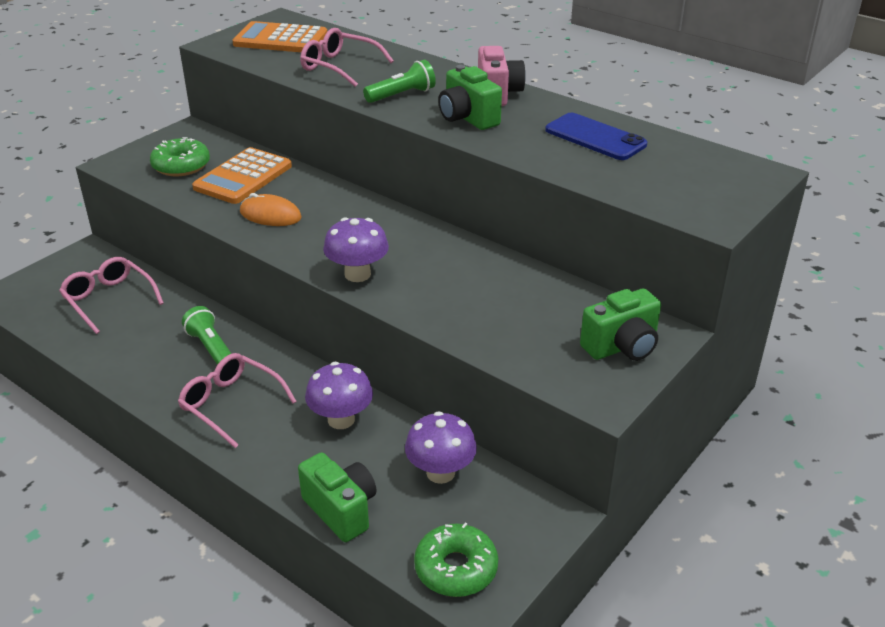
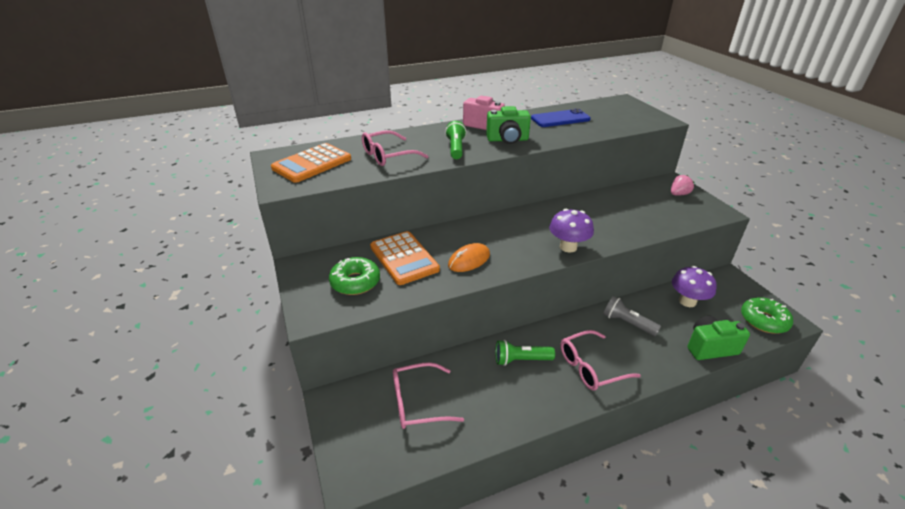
camera: 60 degrees left, 0 degrees up
(341, 419) = (627, 323): purple mushroom -> grey flashlight
(622, 347) = (678, 194): green camera -> pink strawberry

